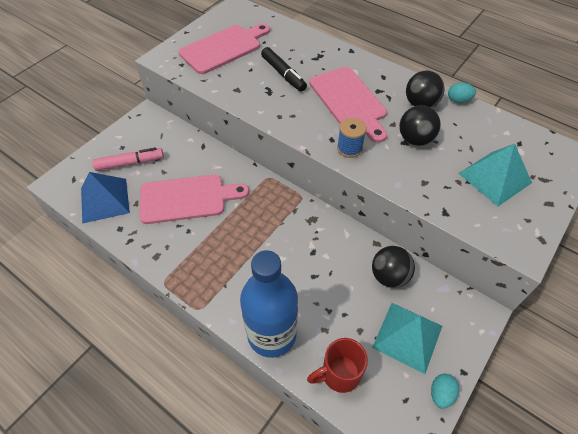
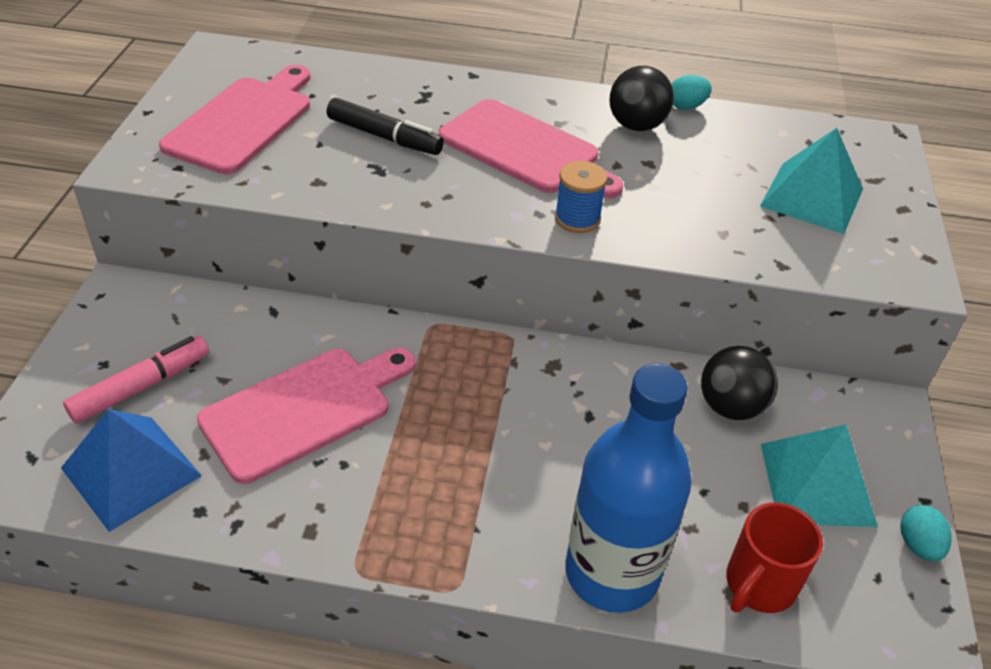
camera: 30 degrees left, 10 degrees down
(415, 139) = (665, 177): black ball -> none

